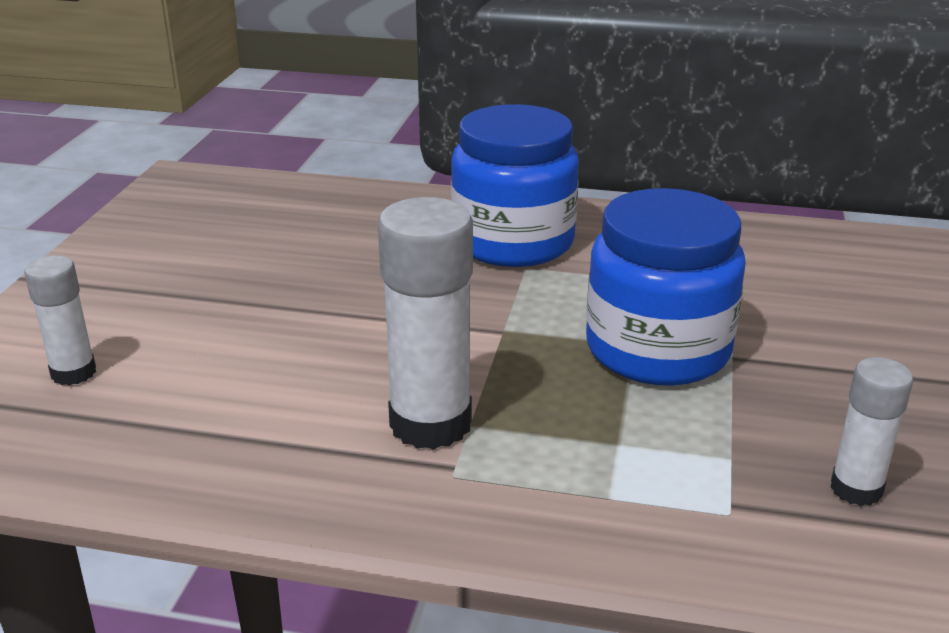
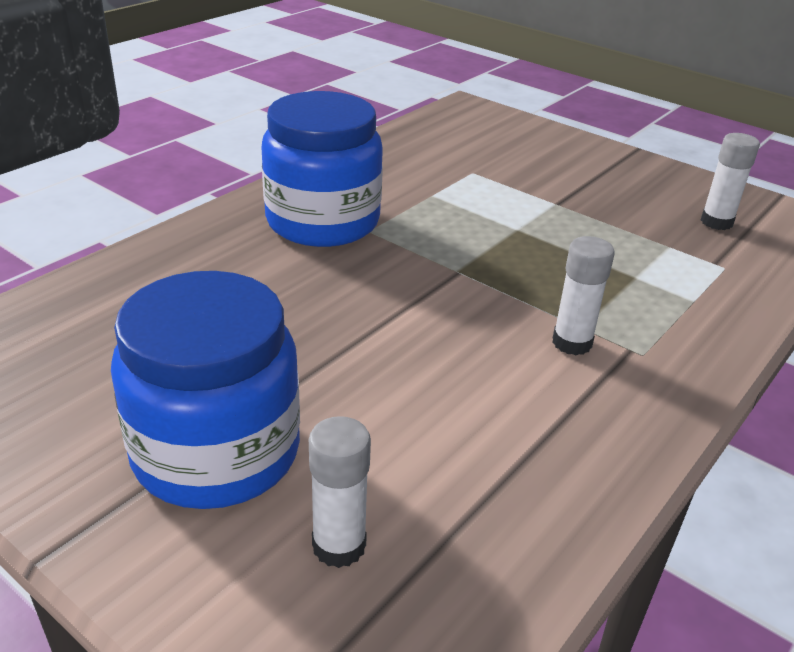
camera: 65 degrees left, 5 degrees up
(430, 424) = (572, 343): white glue stick -> white glue stick, size x0.57
(657, 350) = (532, 224): blue jar -> blue jar (216, 452)

